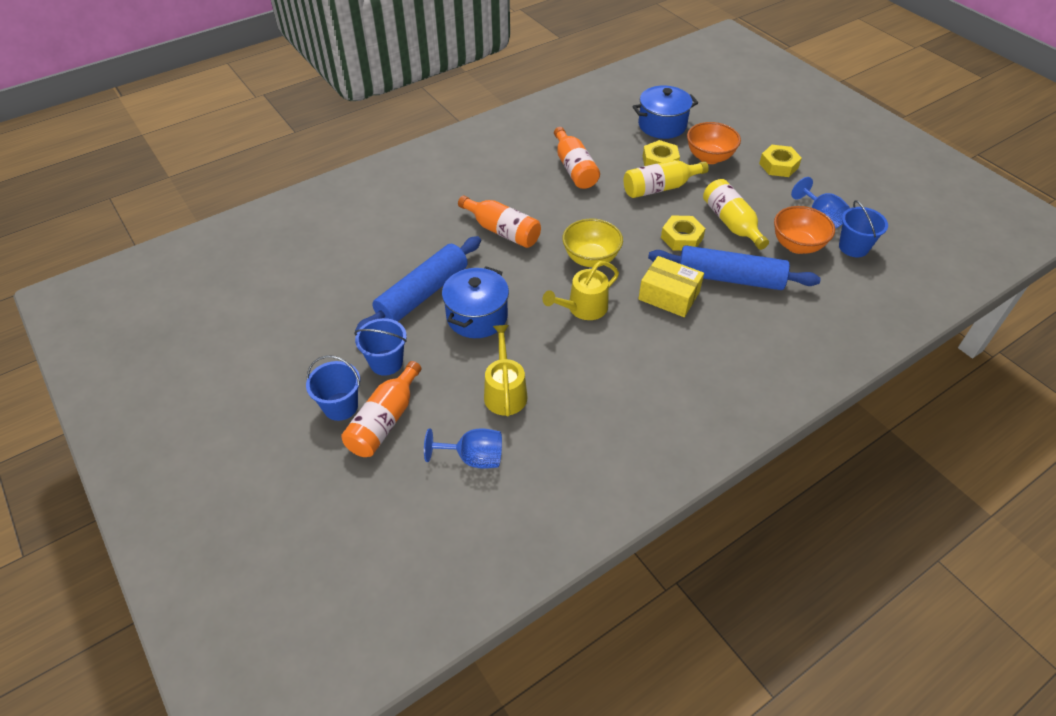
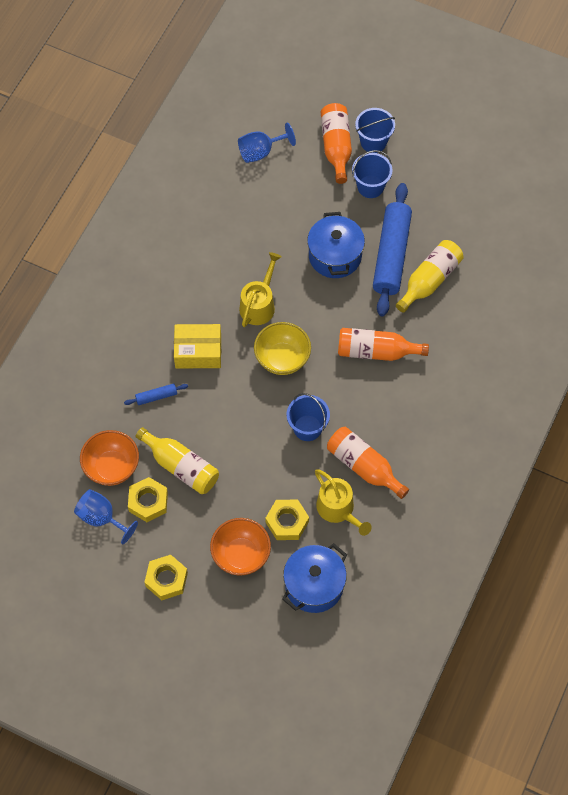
camera: 150 degrees right, 15 degrees up
(505, 392) = (271, 206): yellow watering can -> yellow watering can (338, 509)
(660, 188) = (268, 481): yellow bottle -> yellow bottle (429, 280)
(681, 238) = (217, 424): yellow nut -> yellow nut (148, 502)
(729, 278) = (156, 396): blue rolling pin -> blue rolling pin, size x0.42
(853, 247) = (60, 491): blue bucket -> blue bucket (307, 428)

